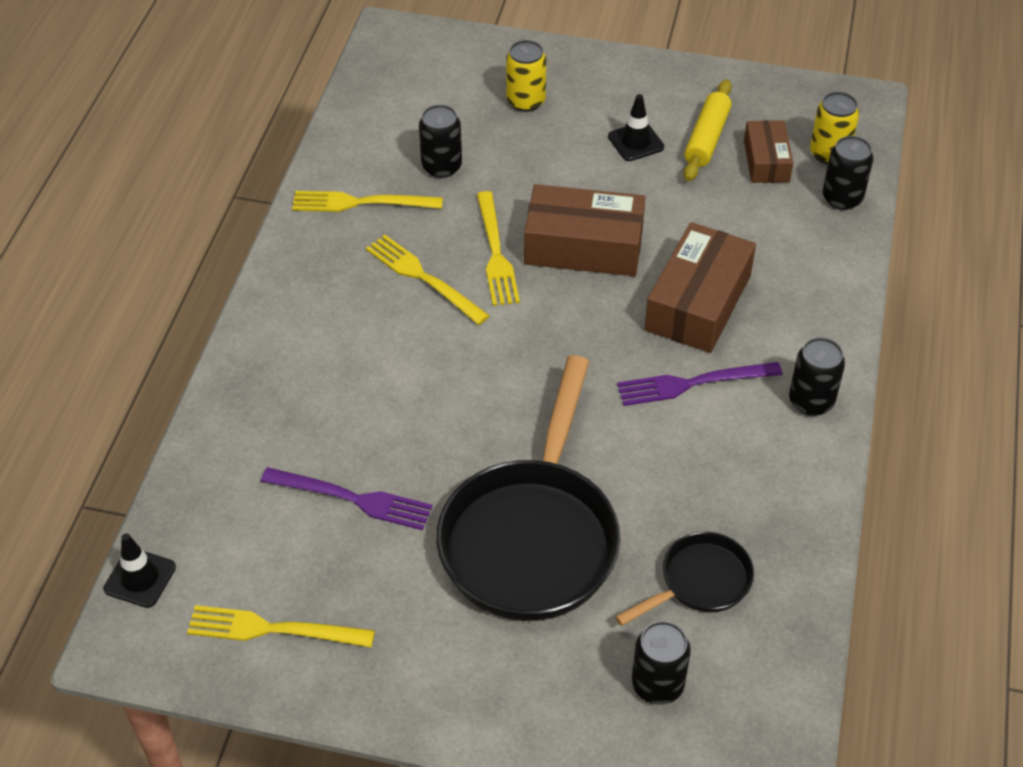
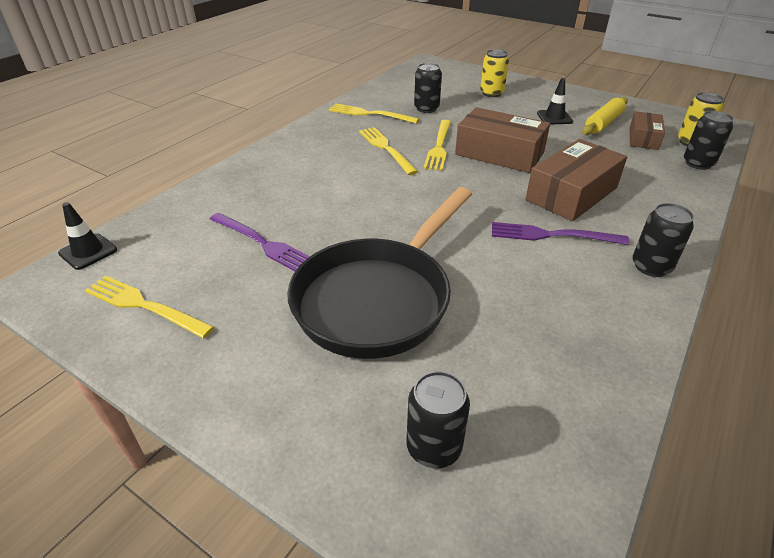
camera: 20 degrees right, 10 degrees down
(699, 582) = (510, 370): black pan -> none

